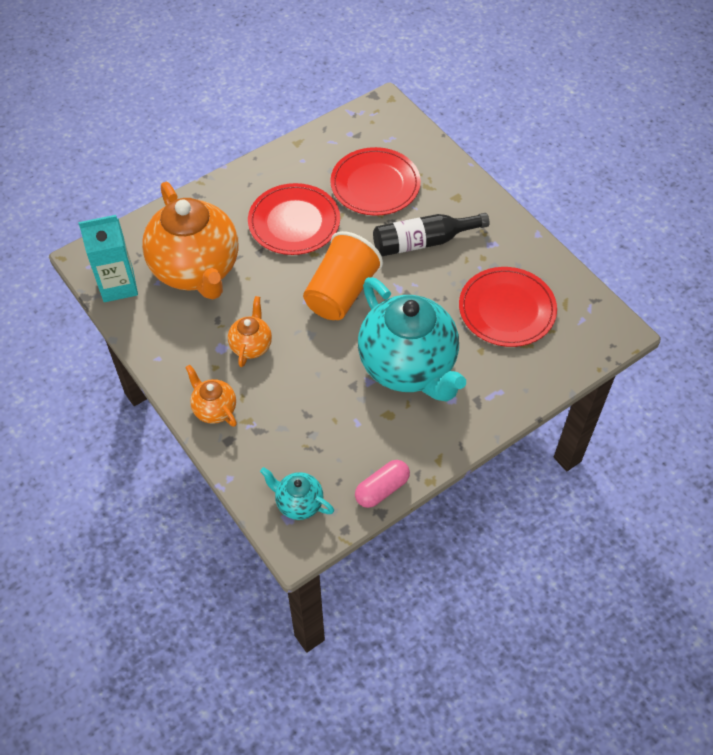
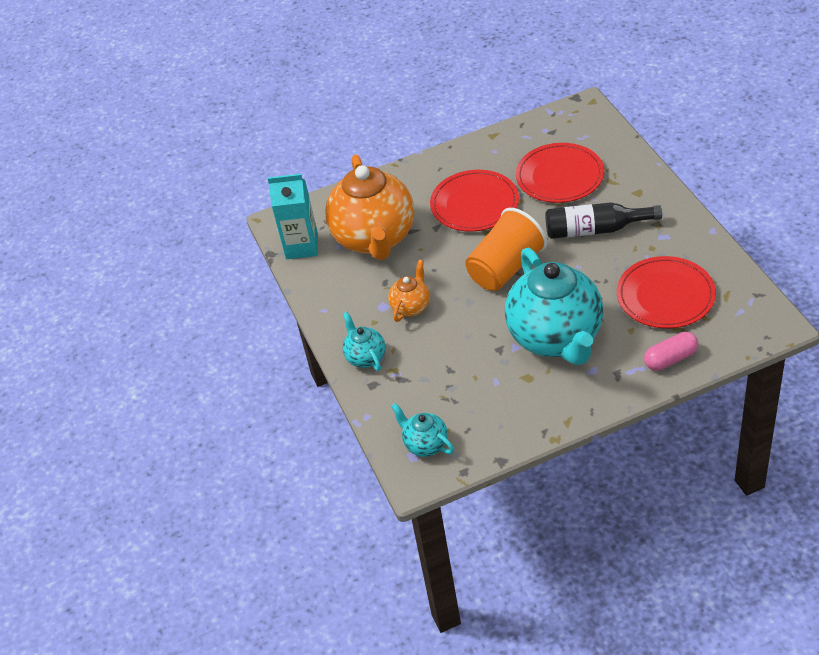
camera: 20 degrees right, 10 degrees down
(214, 409) = (365, 357): orange teapot -> turquoise teapot
(382, 489) = (506, 441): pink capsule -> pink capsule (670, 359)

